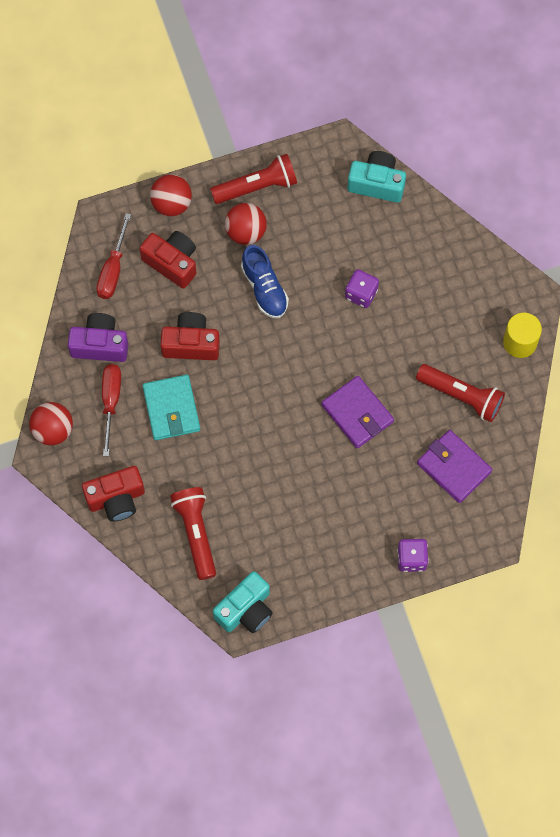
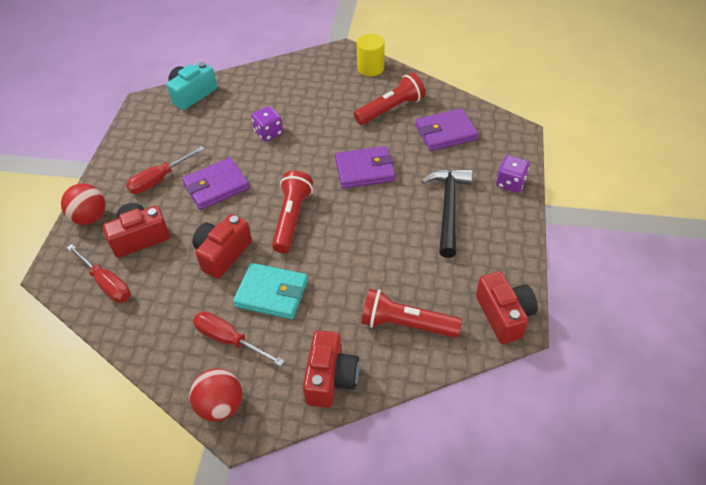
camera: 60 degrees left, 20 degrees down
(100, 344) = (167, 324): purple camera -> none
(245, 610) = (504, 315): turquoise camera -> red camera
(246, 232) = (159, 180): red ball -> red screwdriver
(257, 187) = (129, 159): red flashlight -> red flashlight (292, 219)
(264, 289) = (216, 186): blue shoe -> purple wallet
(347, 514) = (448, 208): none -> black hammer

